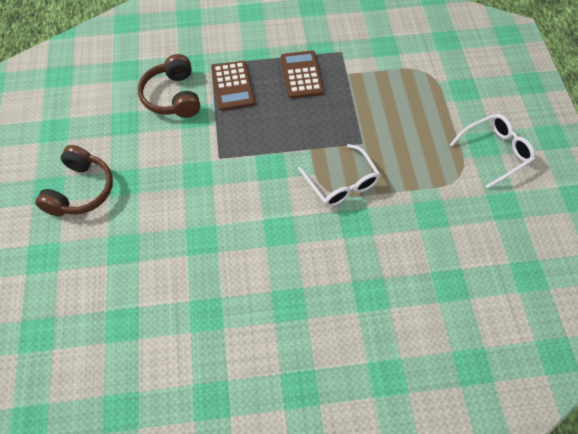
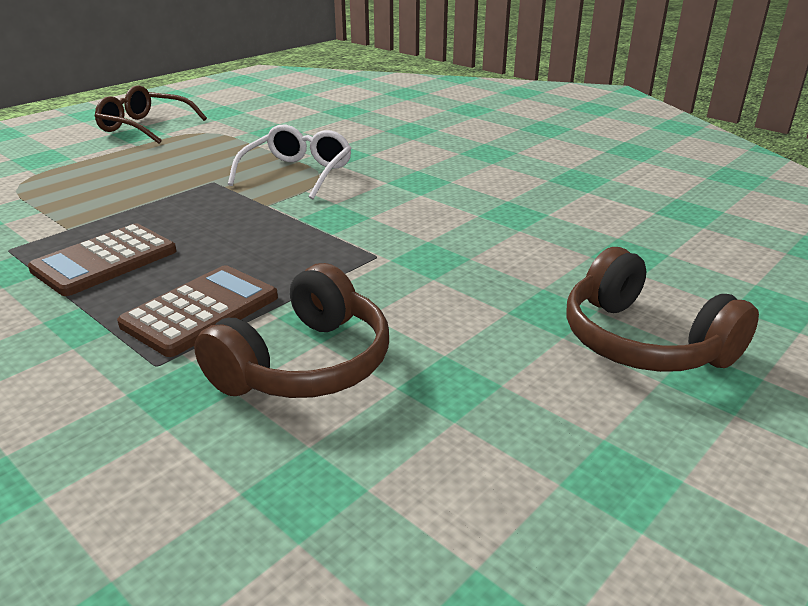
camera: 130 degrees left, 30 degrees down
(81, 190) = (643, 342): brown headphones -> brown headphones turned 105 degrees counterclockwise
(495, 152) = (145, 127): white glasses -> brown glasses

